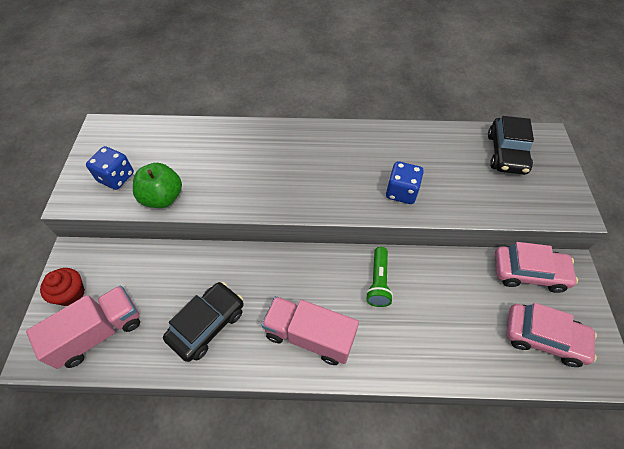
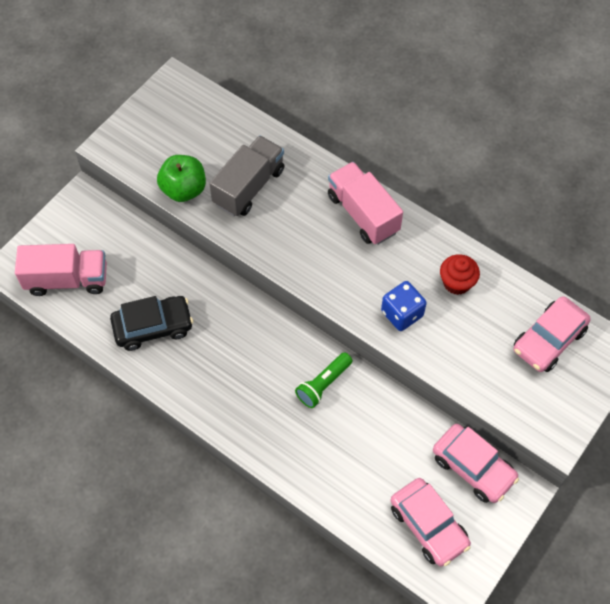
camera: 35 degrees right, 5 degrees up
(71, 294) = (64, 232): red cupcake -> red cupcake (456, 283)
(116, 177) = (157, 145): blue dice -> none
(216, 168) = (249, 187): none -> grey truck
(309, 336) = (228, 390): pink truck -> pink truck (363, 214)
(506, 153) = (548, 340): black car -> pink car

